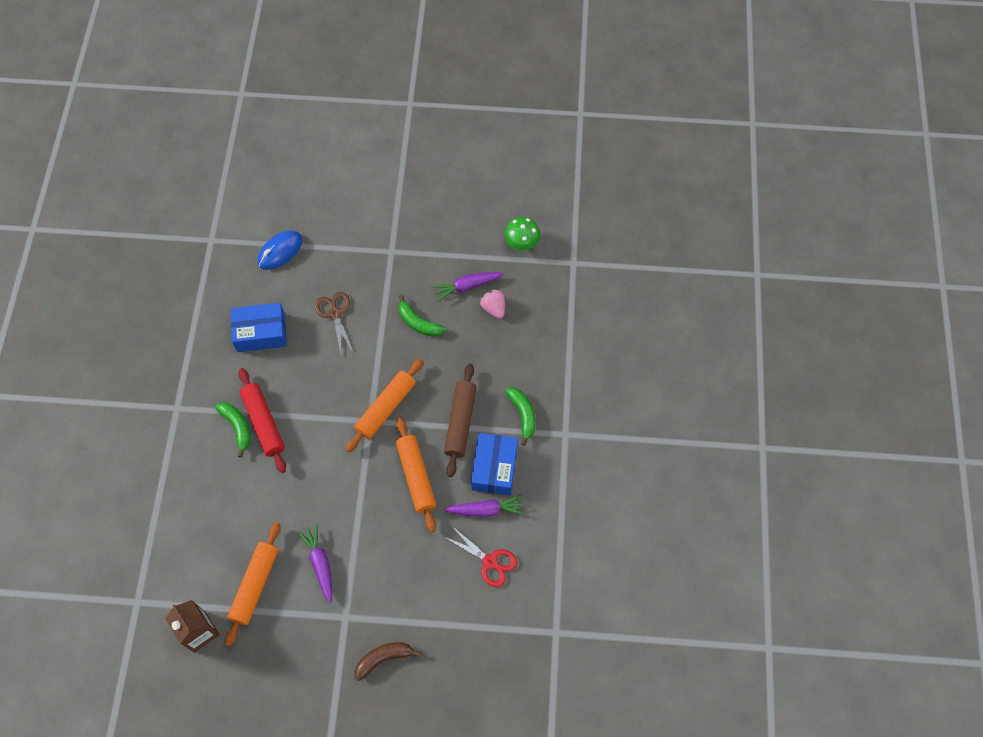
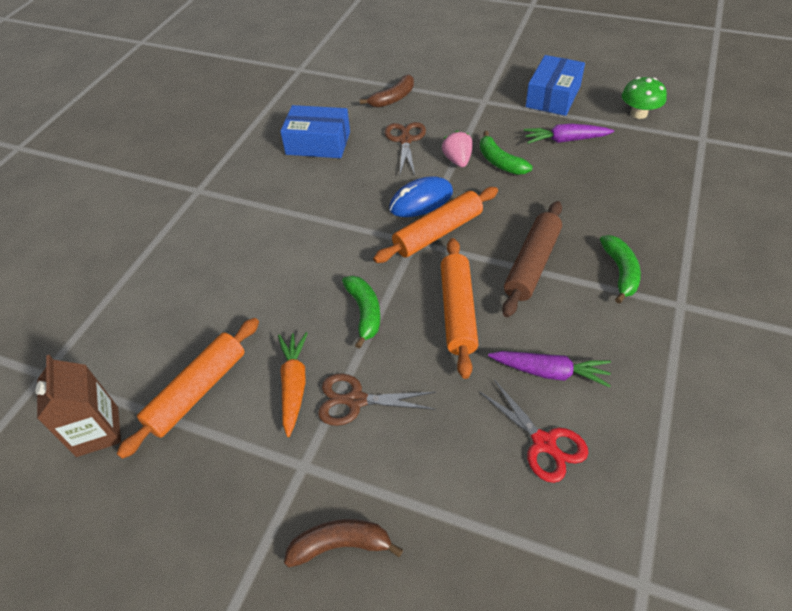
camera: 20 degrees right, 15 degrees down
(237, 427) = (255, 219): green banana -> green banana (364, 312)
(264, 423) = (286, 220): red rolling pin -> none
(280, 251) = (365, 85): blue mouse -> blue mouse (421, 201)
(310, 264) = (393, 98): none -> brown banana
(320, 563) = (294, 385): purple carrot -> orange carrot
(365, 563) = (356, 400): none -> brown scissors
(493, 308) = (595, 163): pink strawberry -> pink strawberry (458, 160)
(494, 468) = (570, 324): blue box -> blue box (553, 97)

